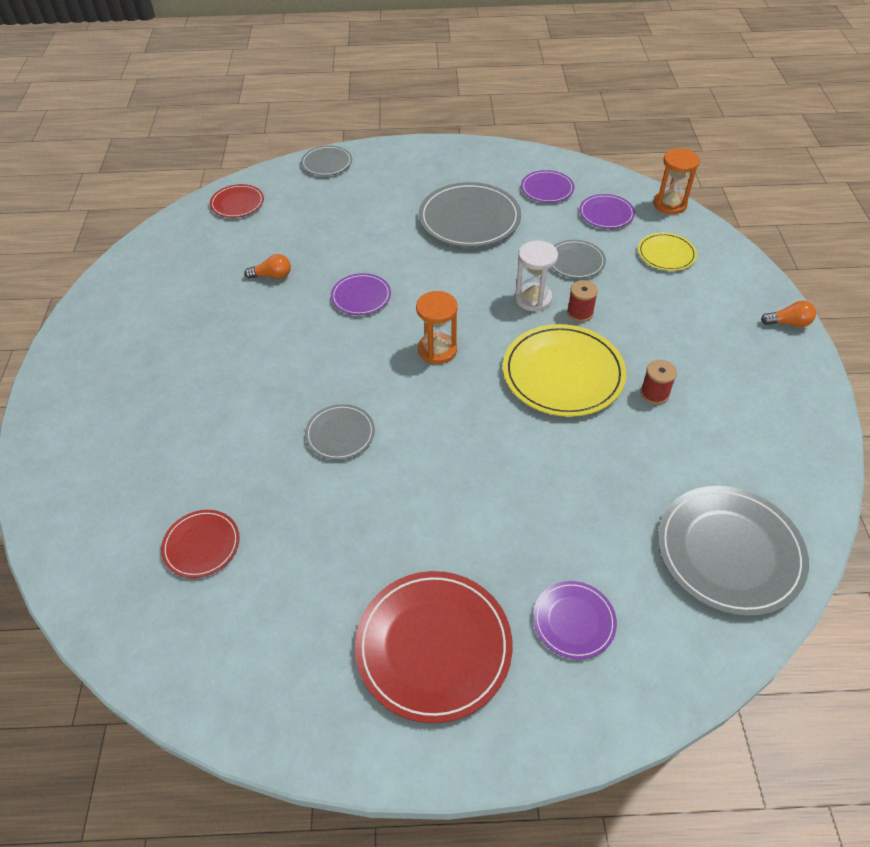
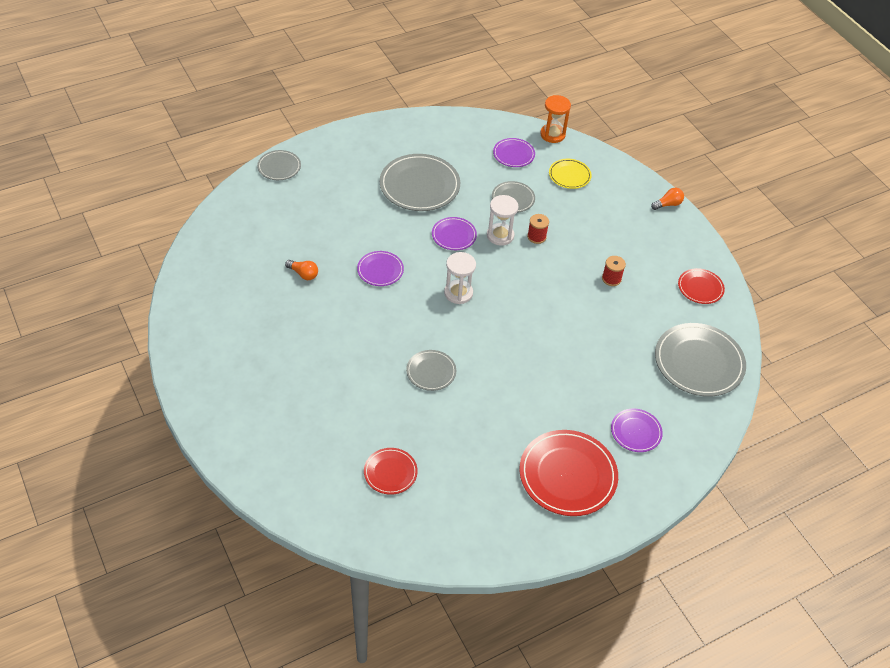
camera: 30 degrees left, 0 degrees up
(237, 203) = (231, 222): red plate -> red plate (700, 288)
(272, 276) = (303, 274): orange light bulb -> orange light bulb turned 60 degrees clockwise
(437, 350) = (458, 293): orange hourglass -> white hourglass
(547, 189) = (461, 145): purple plate -> purple plate (454, 235)
(563, 373) = (549, 283): yellow plate -> none

